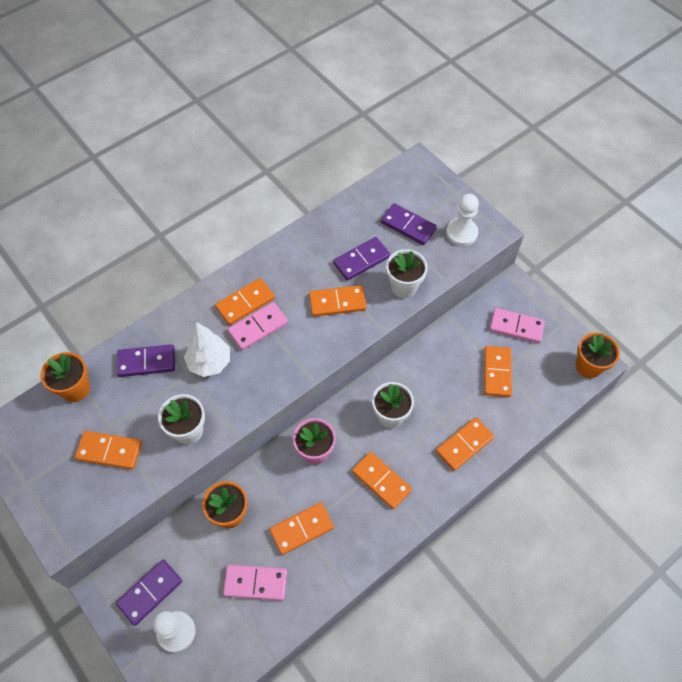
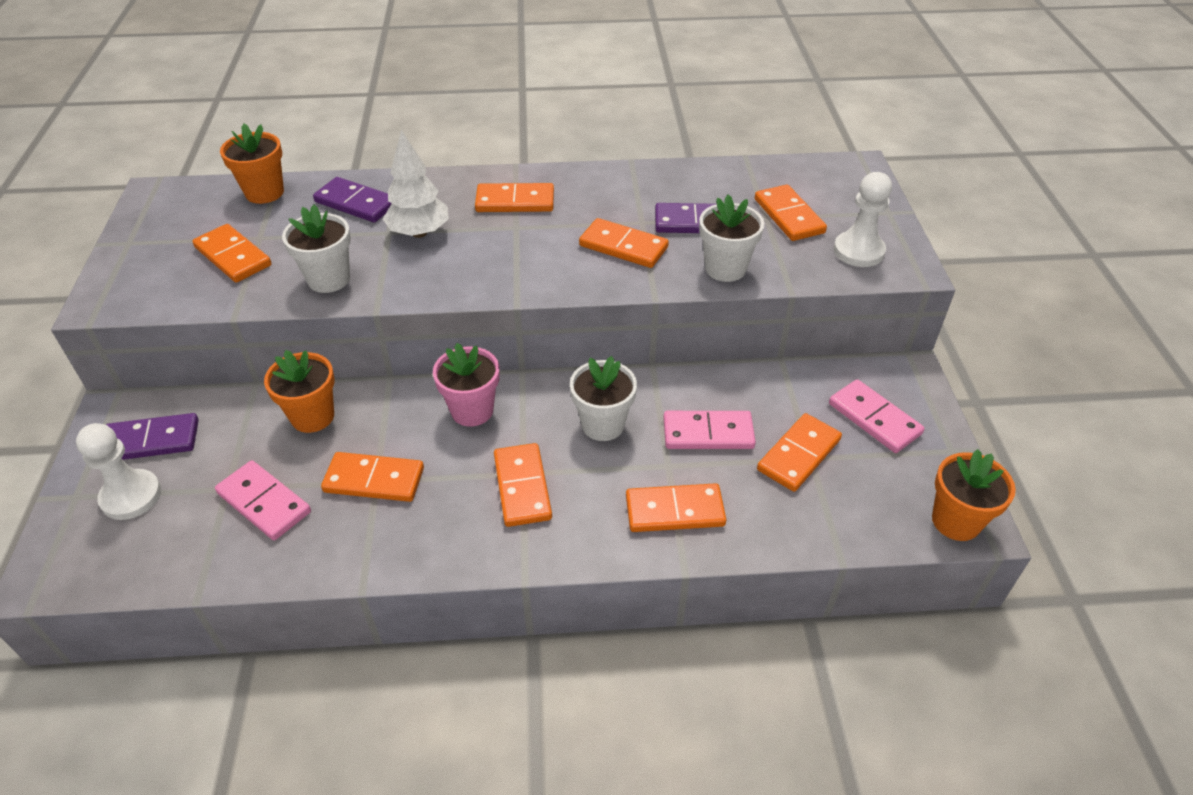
camera: 35 degrees right, 15 degrees down
(258, 327) = (506, 227): pink domino -> pink domino (708, 433)
(408, 226) = (789, 216): purple domino -> orange domino

